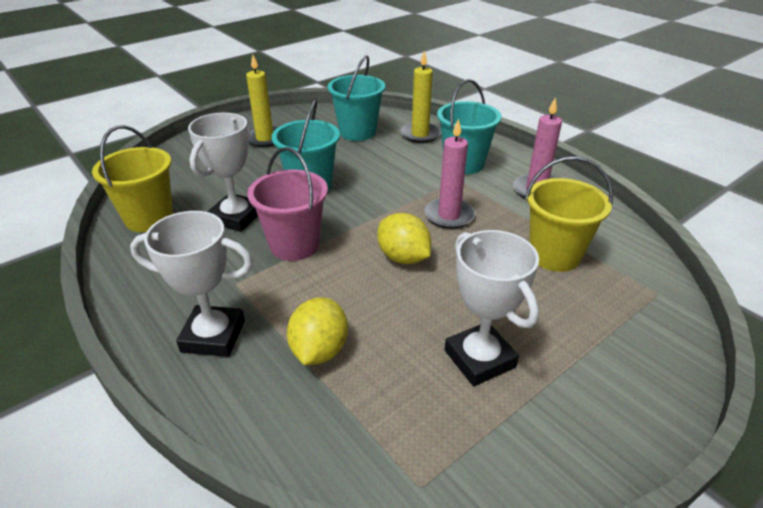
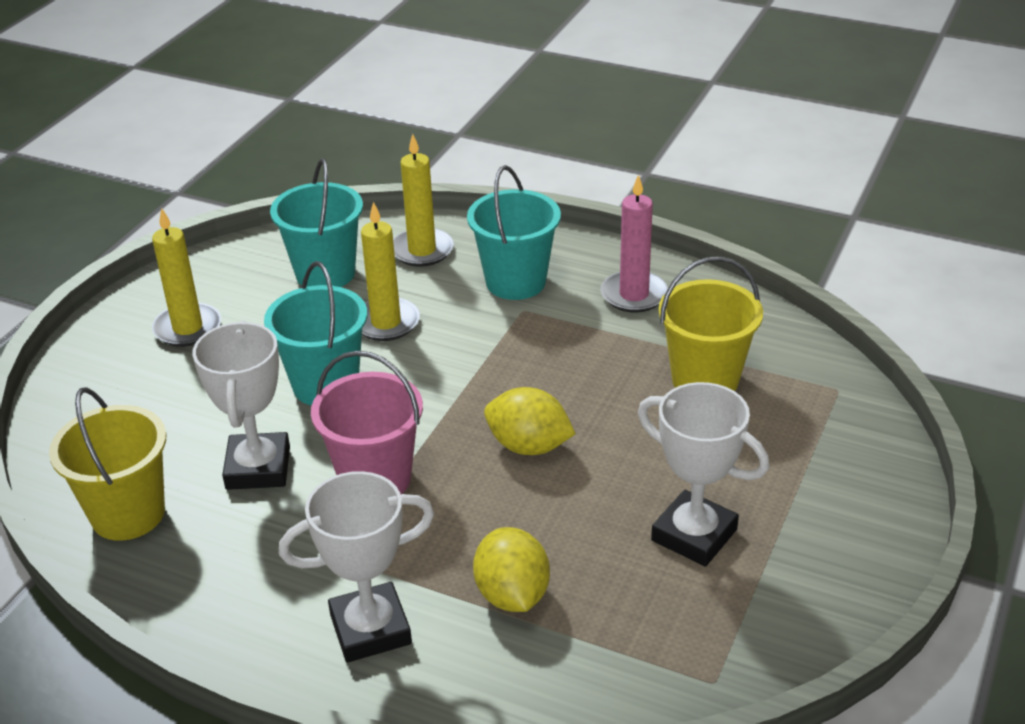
camera: 25 degrees left, 0 degrees up
(370, 164) = (386, 322): none -> yellow candle
(449, 216) = (547, 368): pink candle -> none

